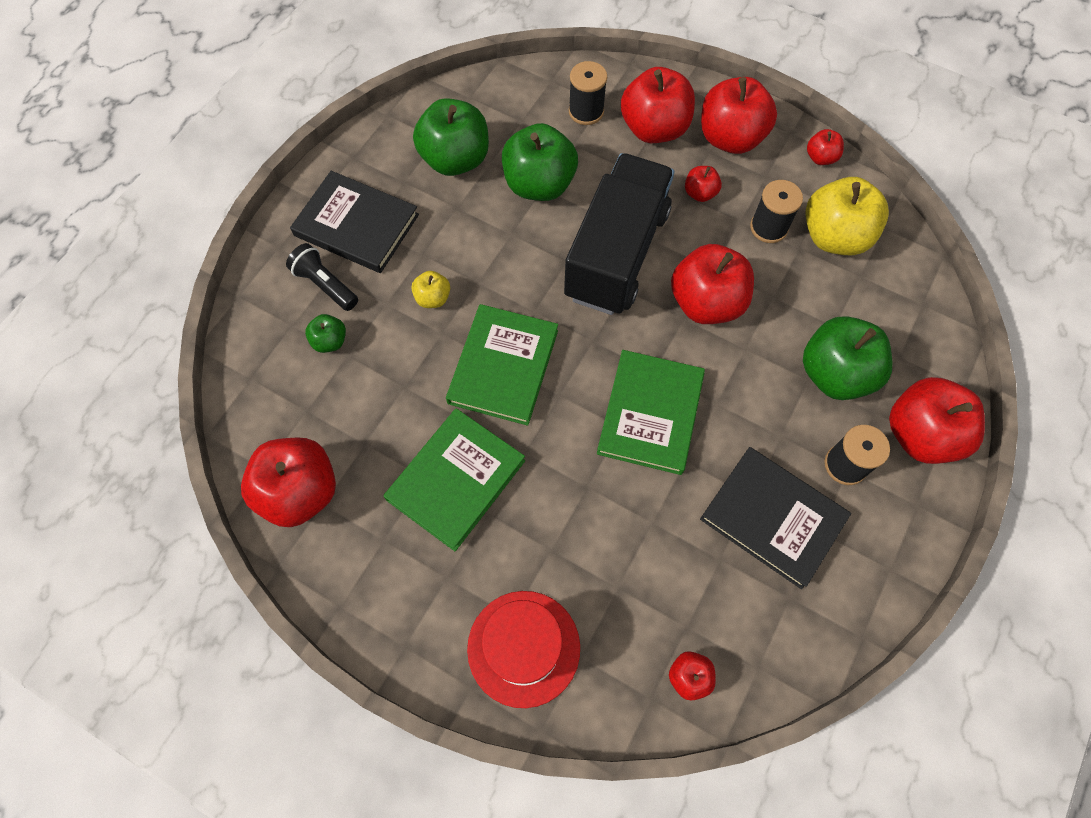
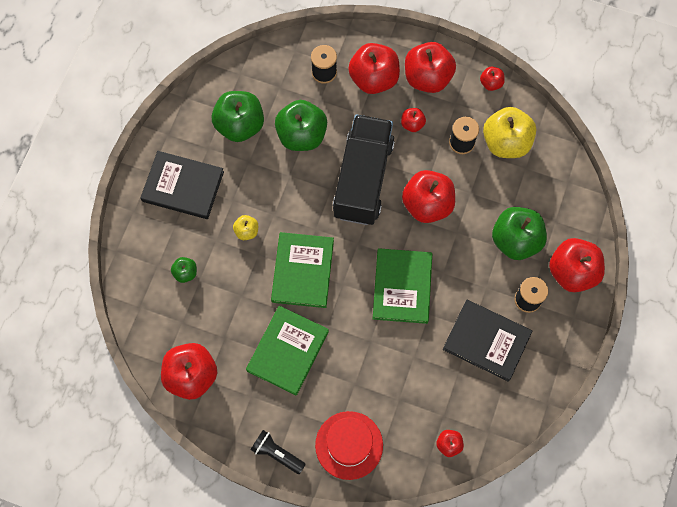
camera: 10 degrees left, 5 degrees up
(325, 285) = (172, 233): black flashlight -> black flashlight (277, 453)

